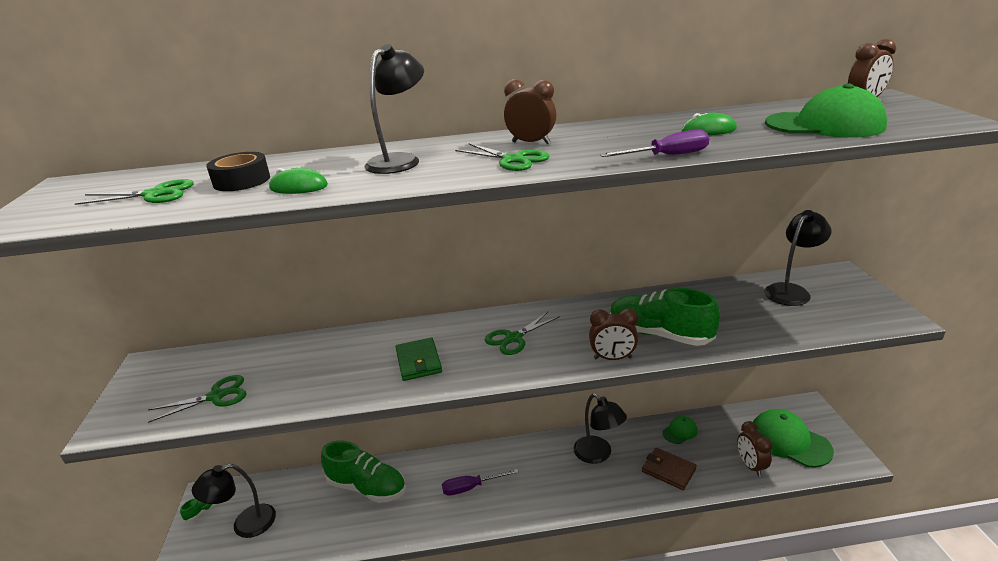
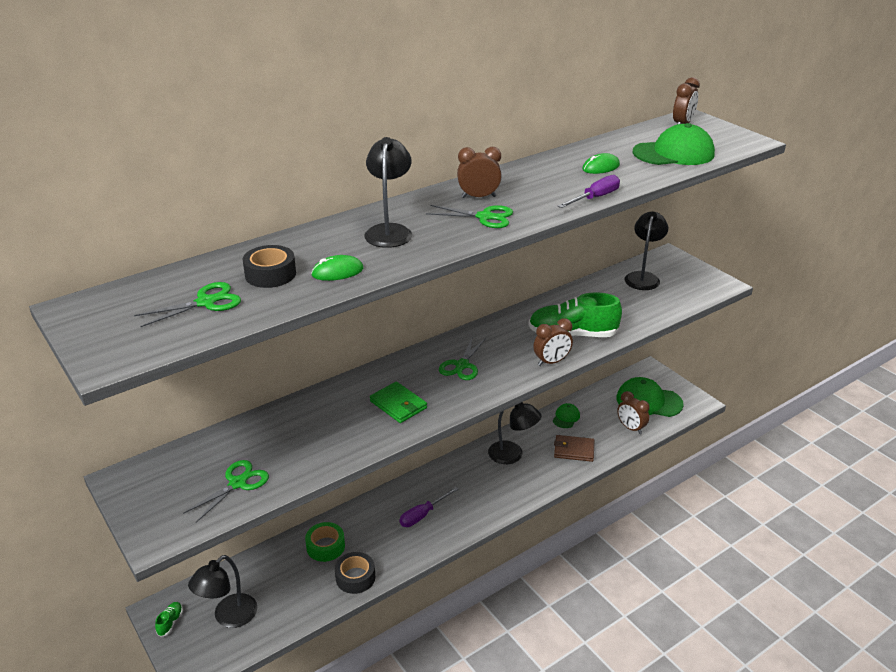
camera: 30 degrees left, 5 degrees up
(367, 487) = (325, 546): green shoe -> green tape
(368, 529) = (355, 577): none -> black tape

